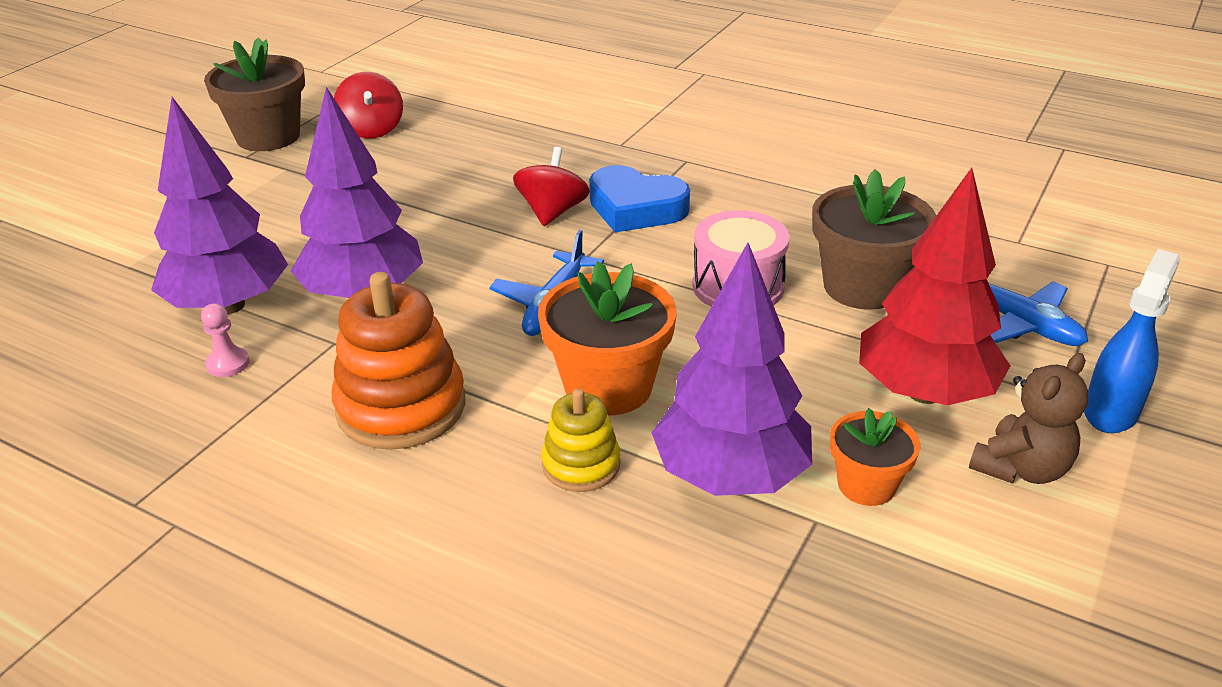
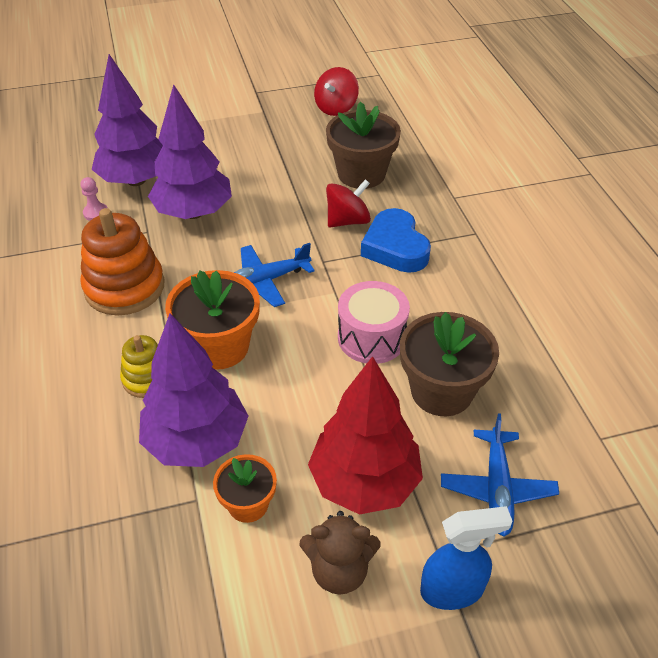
camera: 45 degrees right, 10 degrees up
(268, 137) = (282, 85): brown flower pot -> brown flower pot (361, 174)

